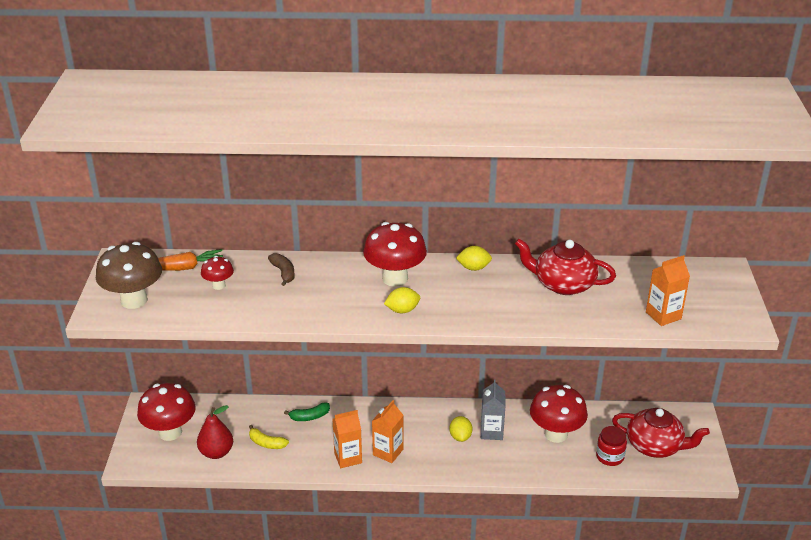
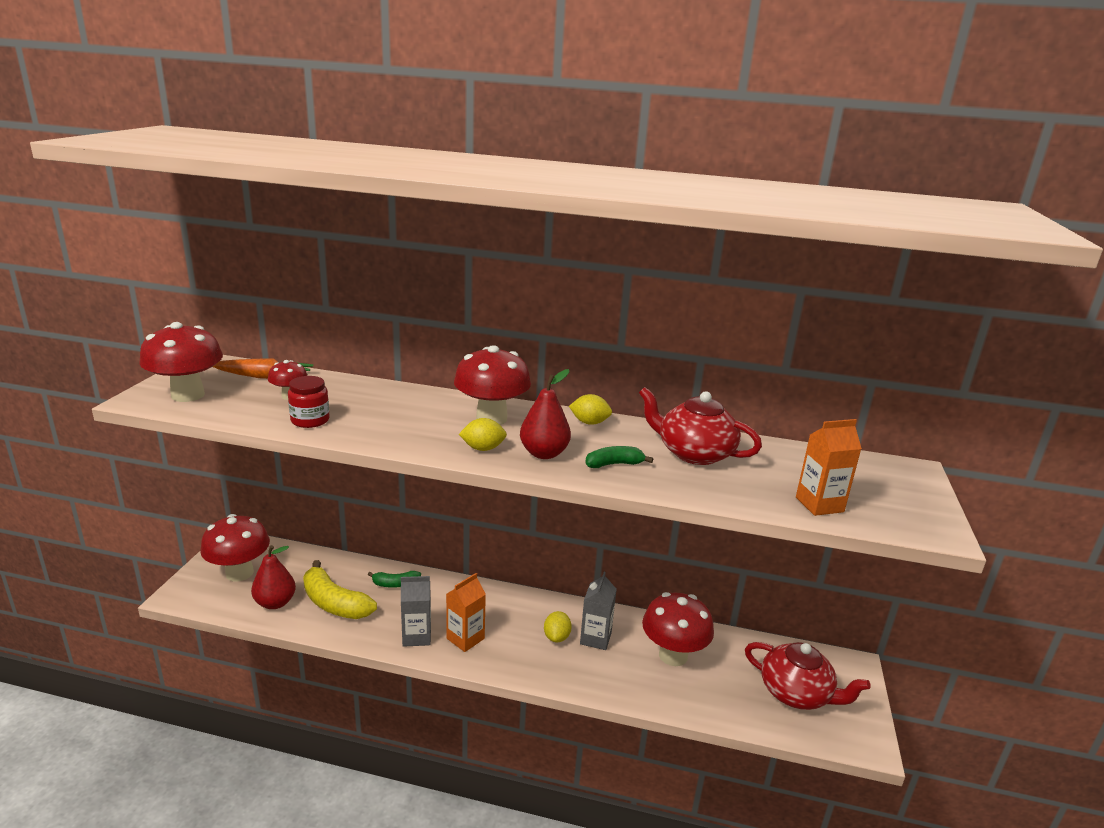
camera: 10 degrees right, 10 degrees down
(134, 300) = (188, 395): brown mushroom -> red mushroom
(266, 443) = (334, 603): yellow banana -> yellow banana, size x1.86
(283, 273) = (368, 396): brown banana -> none
(348, 458) = (417, 636): orange carton -> grey carton
(450, 306) = (544, 453): none -> red pear
(507, 306) = (614, 464): none -> green banana
(610, 457) = (735, 696): red jar -> red jar (310, 420)

